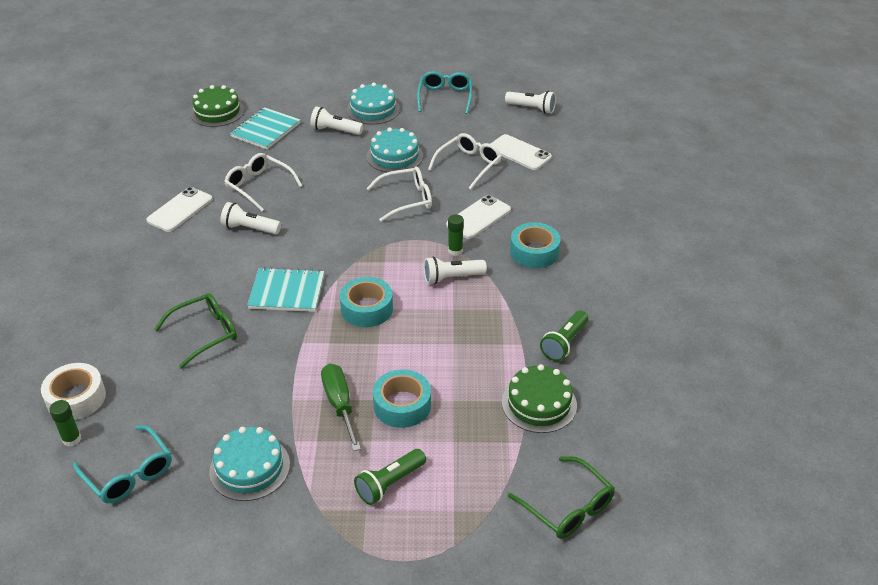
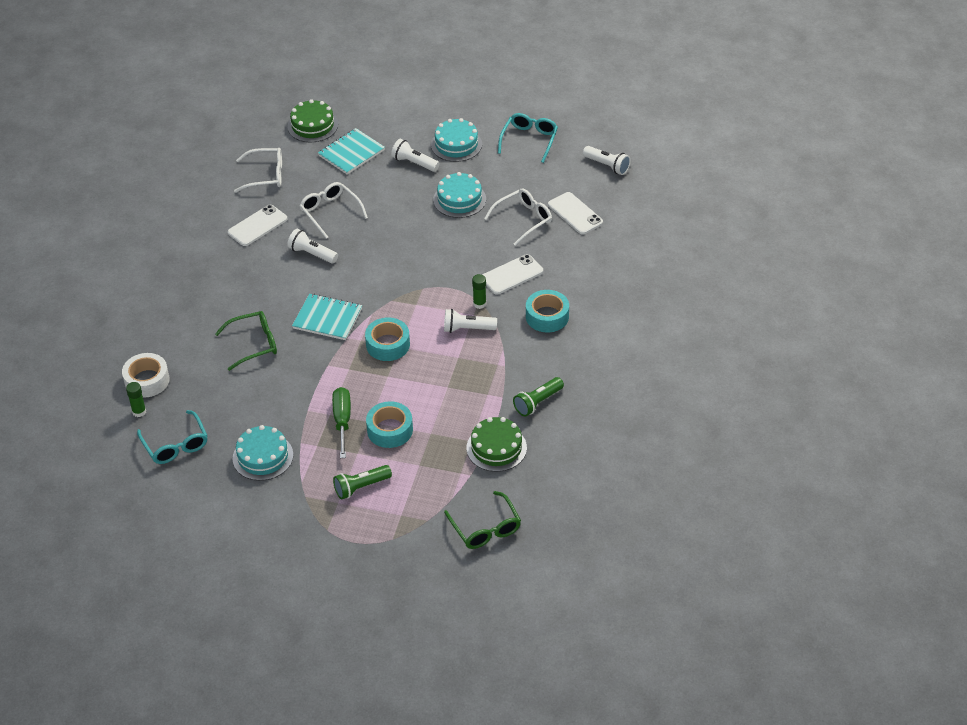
camera: 15 degrees right, 5 degrees up
(407, 199) = (456, 247): white glasses -> white glasses (266, 175)

